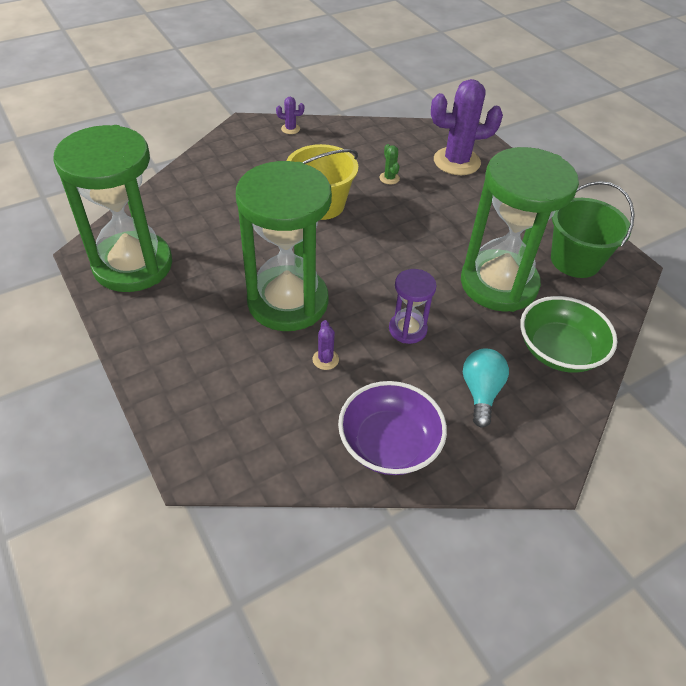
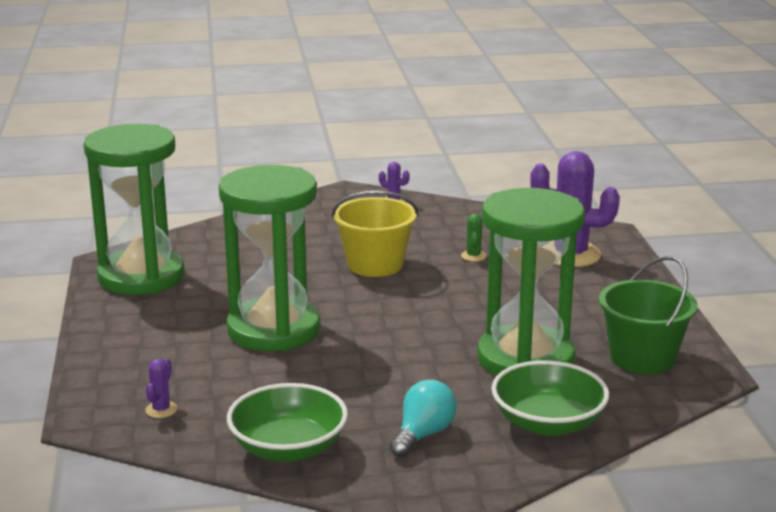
camera: 25 degrees right, 25 degrees down
(325, 359) = (276, 377): purple cactus -> purple cactus (161, 410)
(389, 443) = (288, 448): purple bowl -> green bowl
(407, 329) = (385, 373): purple hourglass -> none

